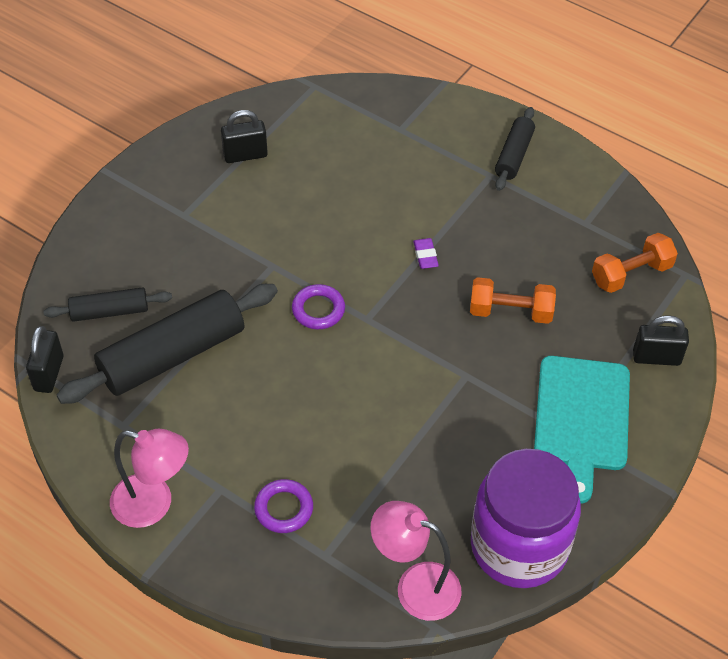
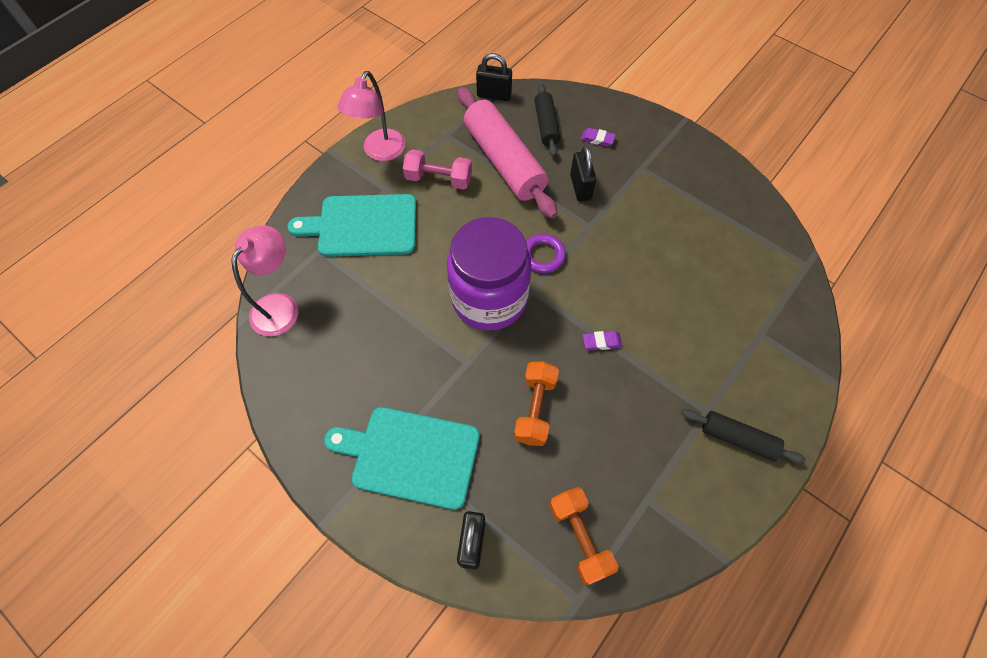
camera: 95 degrees right, 10 degrees up
(136, 257) = (597, 139): none -> purple eraser
(172, 355) = (504, 161): black rolling pin -> pink rolling pin
(203, 427) = (439, 179): none -> pink dumbbell
(245, 155) = (712, 209): black padlock -> black padlock (580, 187)
(284, 509) = (362, 226): purple ring -> turquoise cutting board
(519, 546) = (296, 384): purple jar -> purple jar (489, 299)

